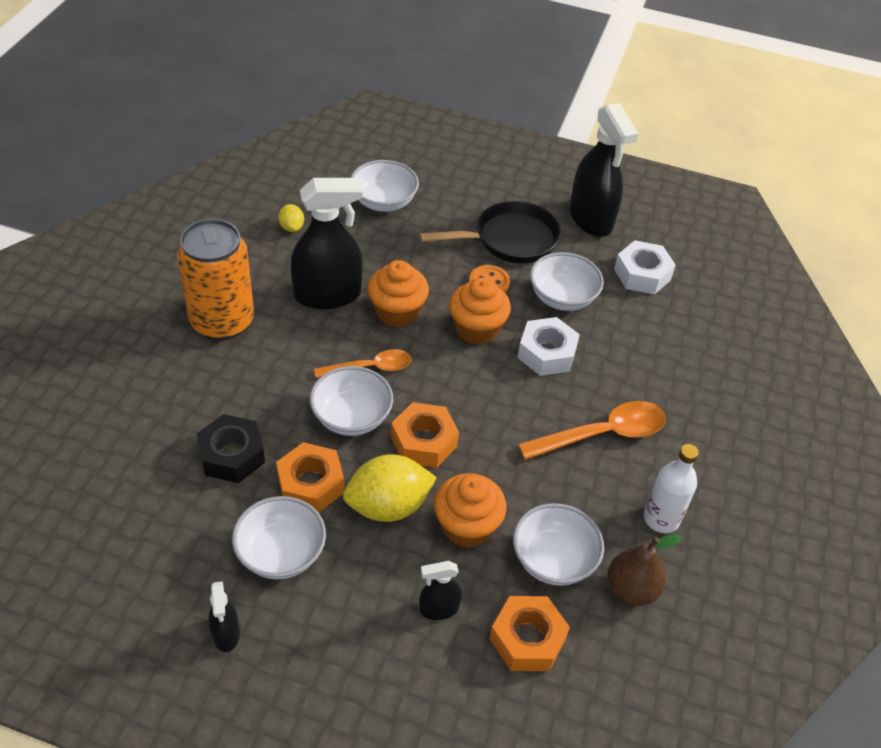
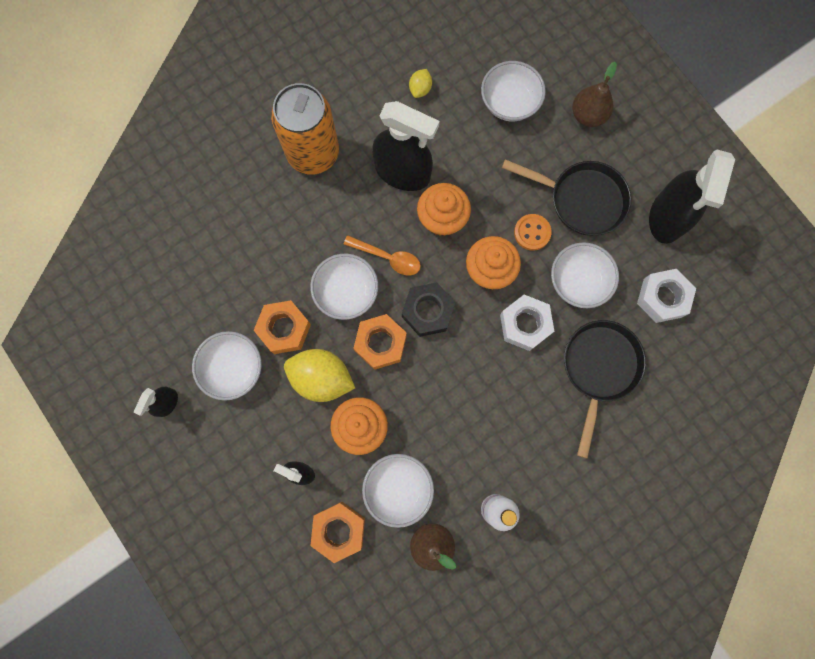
camera: 40 degrees right, 30 degrees up
(232, 455) = (249, 273): black nut -> black nut (427, 311)
(460, 181) = (588, 115): none -> brown pear
(602, 434) = (510, 418): orange spoon -> none
(642, 352) = (599, 369): none -> black pan

